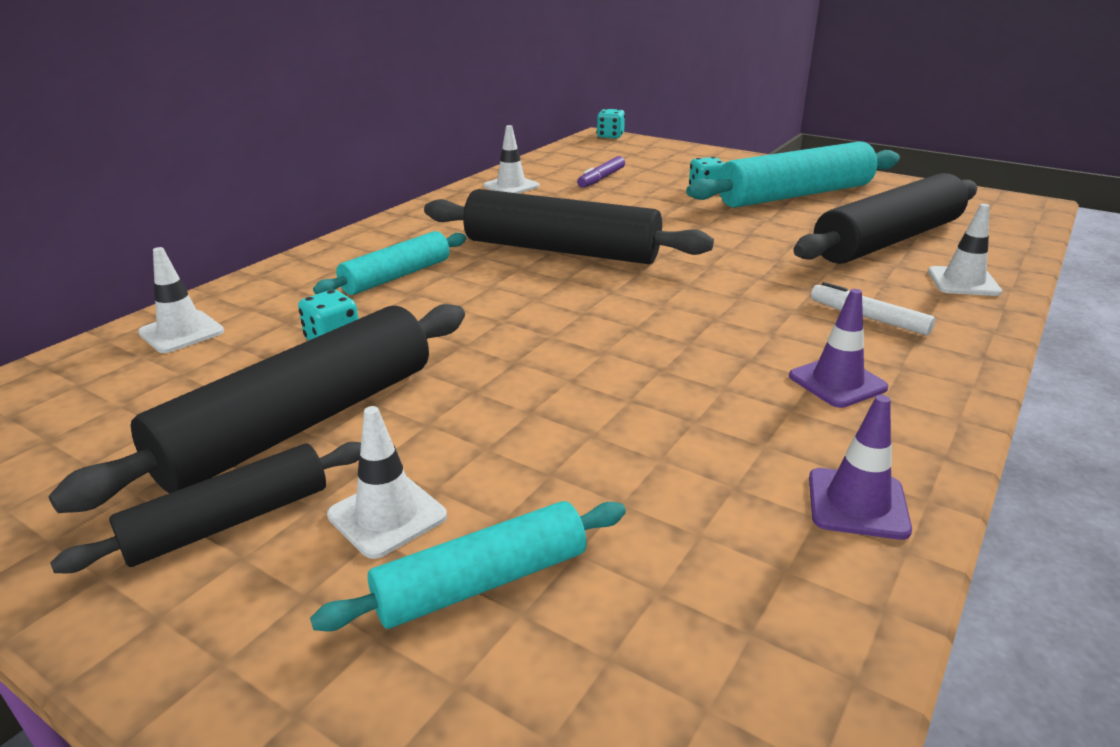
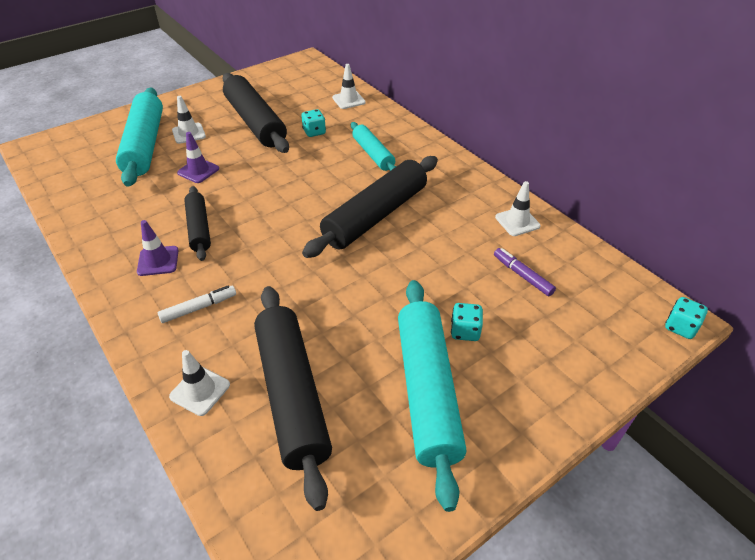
camera: 110 degrees right, 15 degrees up
(229, 521) = (213, 109): black rolling pin -> black rolling pin (199, 228)
(482, 582) = (145, 145): turquoise rolling pin -> turquoise rolling pin, size x1.76
(857, 504) = (93, 227): purple traffic cone -> purple traffic cone (198, 171)

